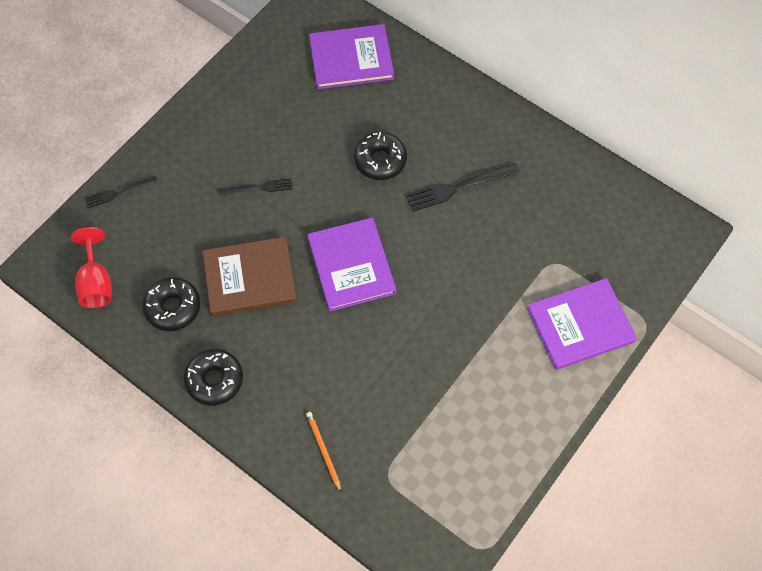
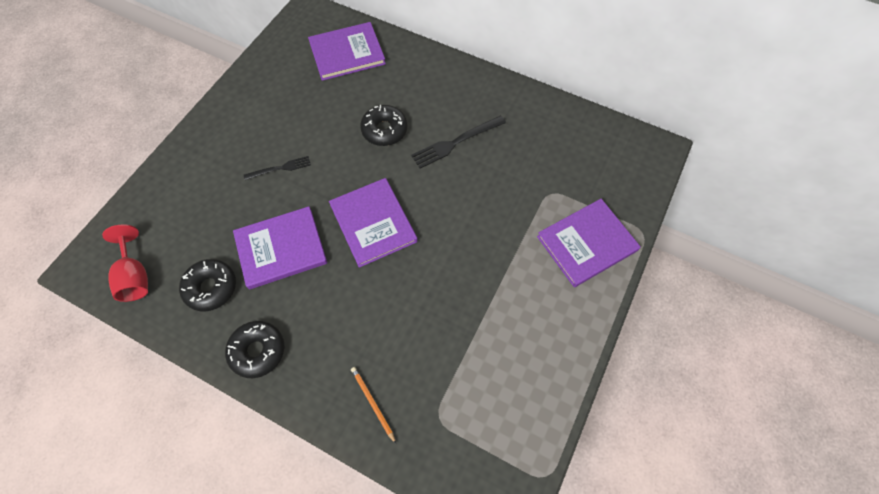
camera: 10 degrees left, 0 degrees up
(118, 192) = (151, 191): black fork -> none
(250, 278) = (281, 248): brown book -> purple book

